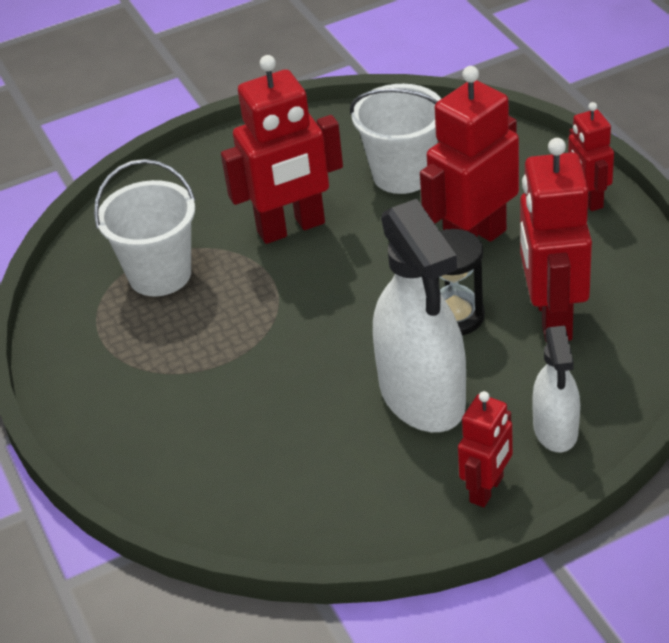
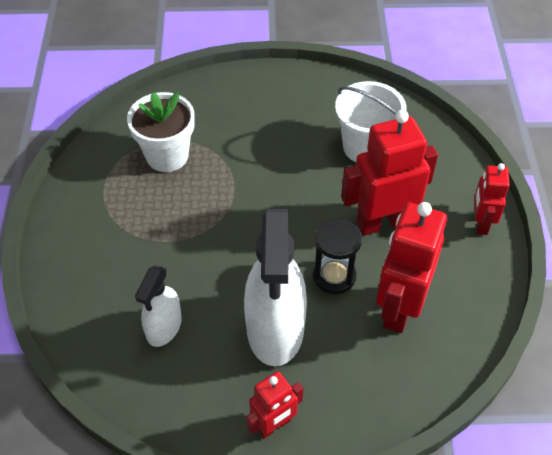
camera: 20 degrees right, 10 degrees up
(160, 274) = (167, 156): white bucket -> white flower pot
(291, 228) = (269, 157): red robot -> none
(555, 429) = (348, 400): white spray bottle -> white spray bottle (164, 327)

